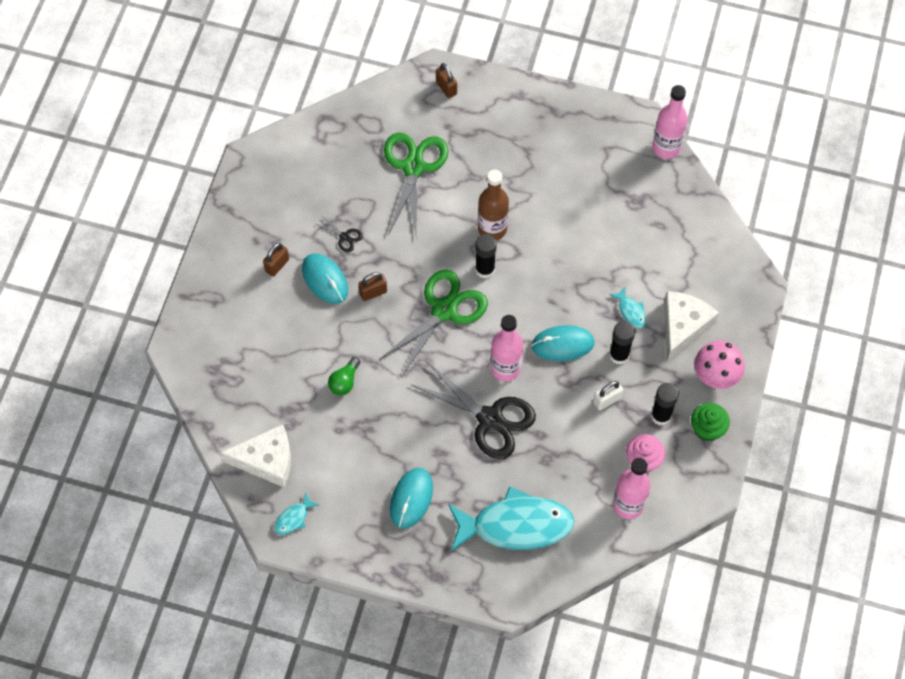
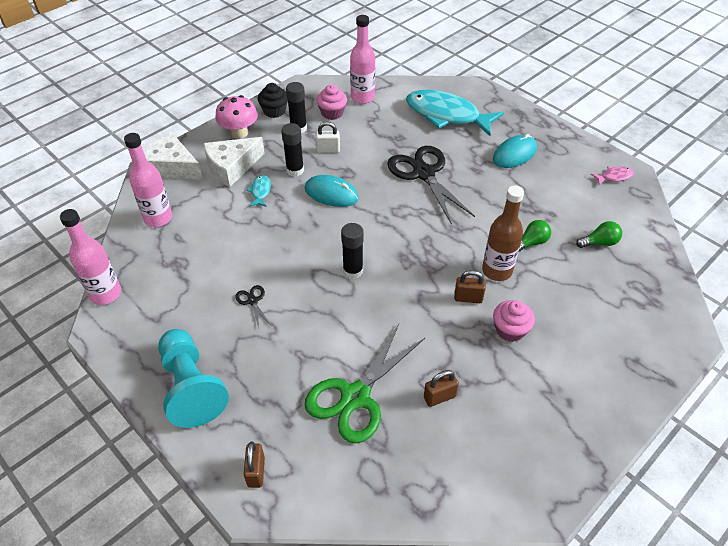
camera: 150 degrees left, 15 degrees down
(266, 460) = (624, 218): white cheese -> white cheese (172, 167)
(277, 265) = (555, 366): brown padlock -> brown padlock (439, 397)
(281, 415) = (599, 243): none -> green light bulb
(293, 518) = (614, 177): turquoise fish -> pink fish
(325, 279) = (510, 330): turquoise mouse -> pink cupcake
(344, 237) = (469, 360): black scissors -> black scissors (252, 301)
(444, 310) = (411, 256): green scissors -> none
(492, 229) = (320, 300): brown bottle -> brown bottle (497, 271)
(505, 368) = (388, 197): pink bottle -> pink bottle (158, 218)
(535, 116) = (191, 387): none -> turquoise pawn
(707, 428) = (274, 111): green cupcake -> black cupcake

